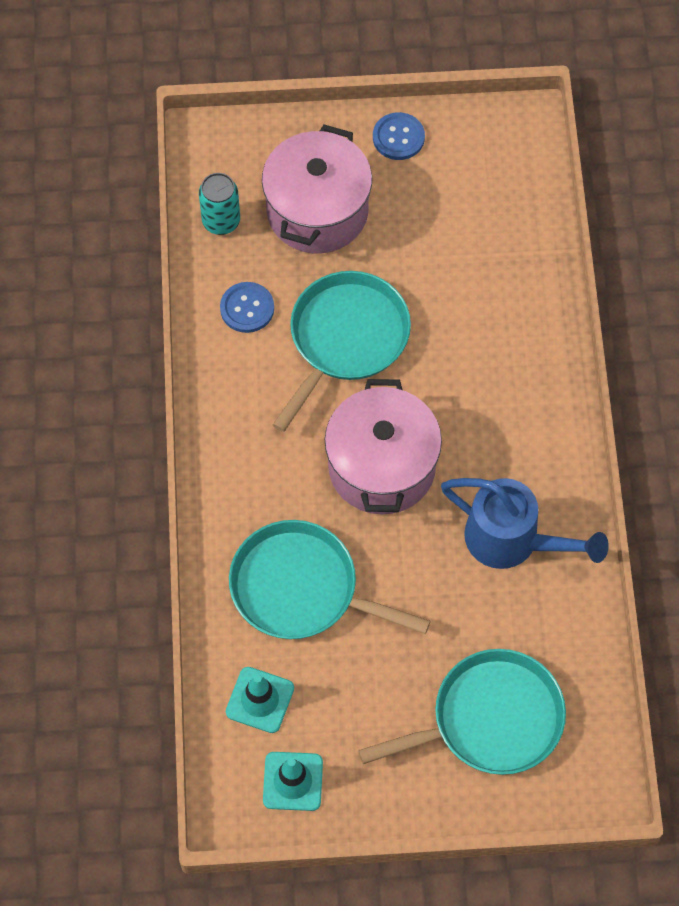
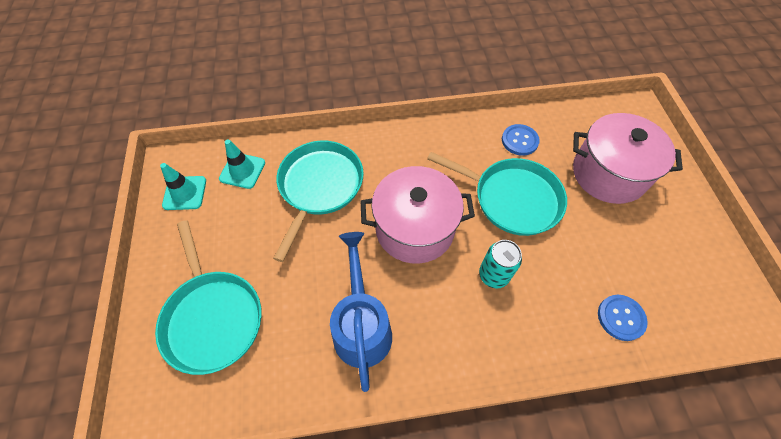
camera: 85 degrees right, 5 degrees down
(221, 221) = (579, 122): turquoise can -> turquoise can (493, 275)
(398, 137) = (693, 220): blue button -> blue button (621, 318)
(512, 541) = (362, 326): blue watering can -> blue watering can turned 150 degrees clockwise

